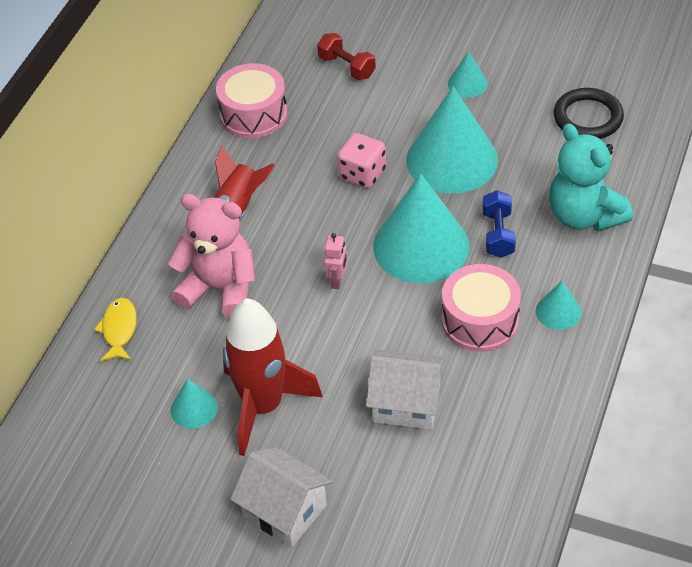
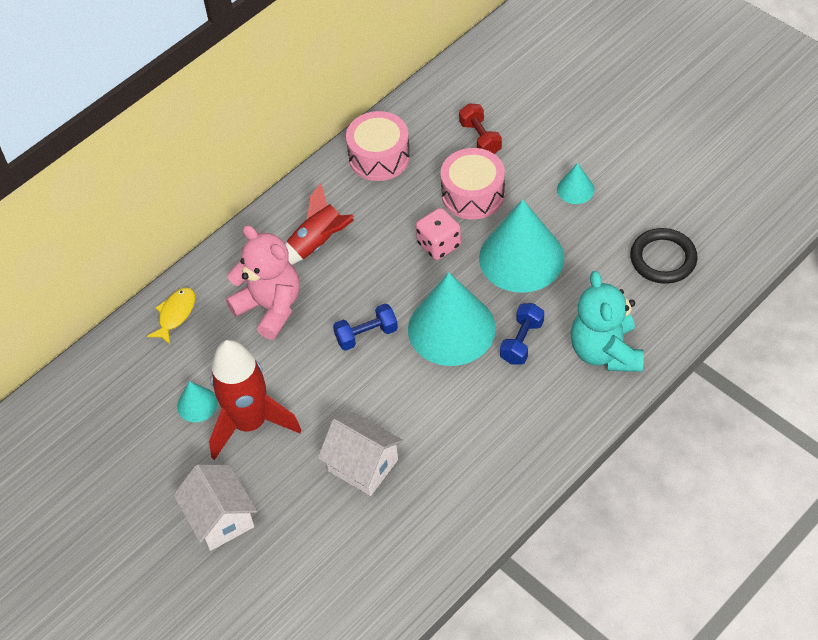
camera: 25 degrees right, 5 degrees up
(337, 280) = (366, 335): pink robot -> blue dumbbell
(480, 320) = (462, 415): pink drum -> pink drum (473, 194)
(558, 311) = (532, 432): turquoise cone -> none

